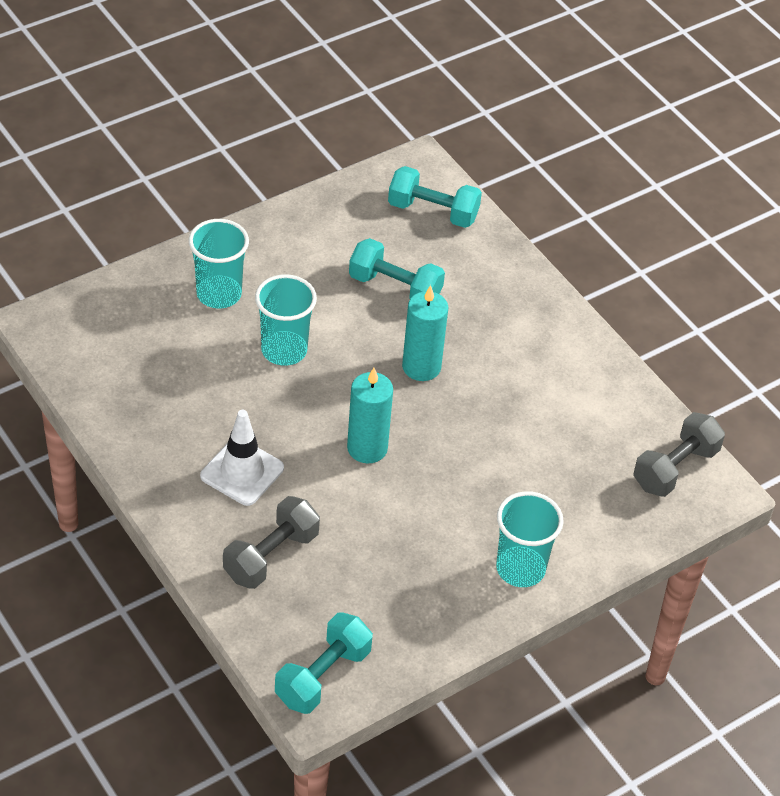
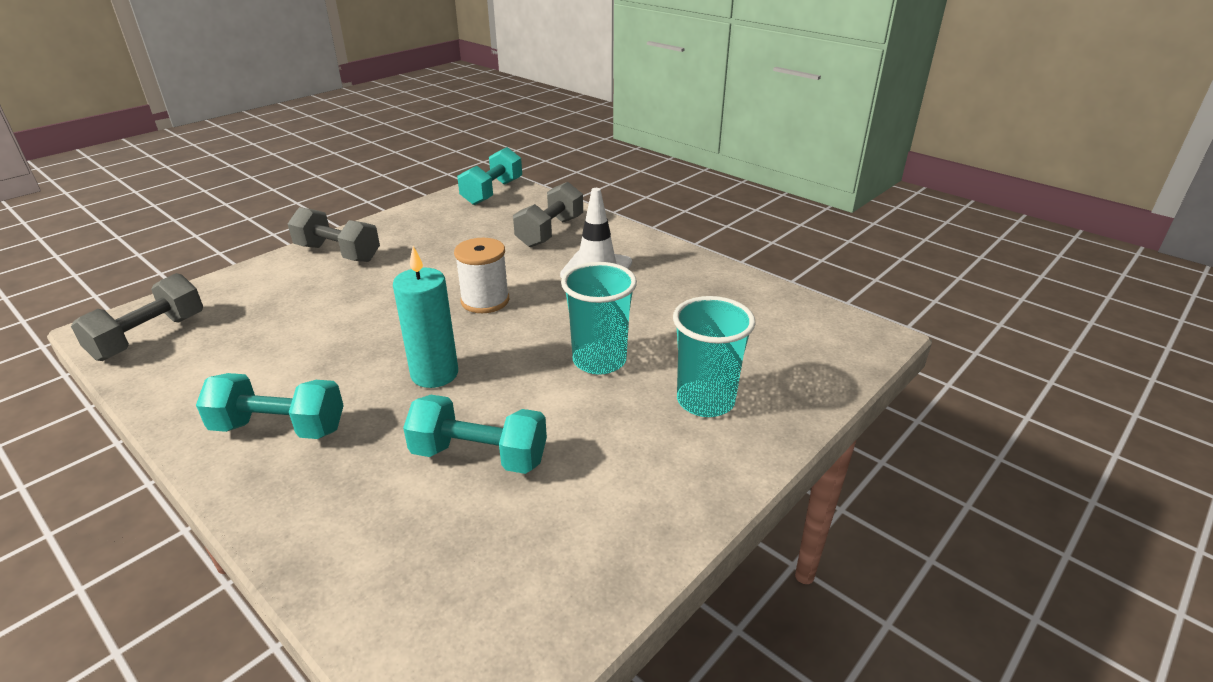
camera: 170 degrees right, 15 degrees down
(367, 448) = (485, 301): turquoise candle -> white spool
(433, 211) = (429, 599): turquoise dumbbell -> turquoise dumbbell (279, 428)
(520, 569) = (338, 253): turquoise cup -> grey dumbbell

